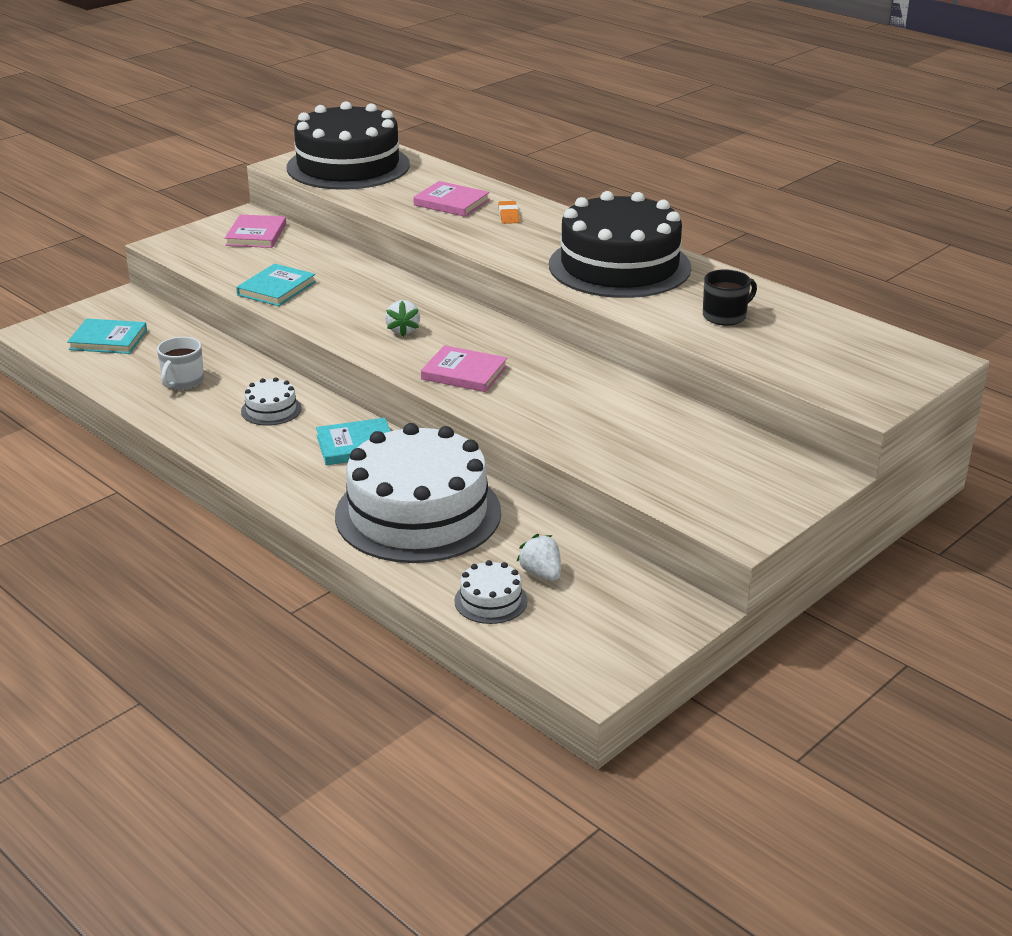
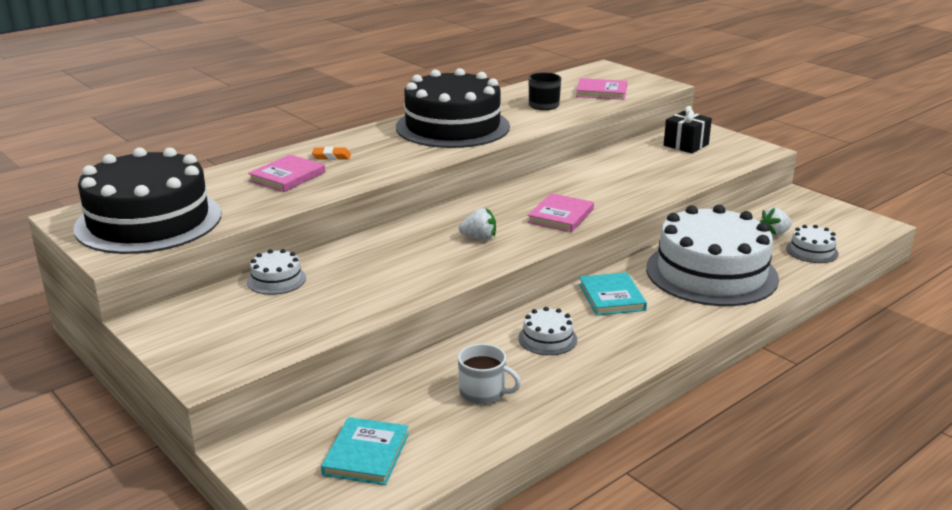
camera: 85 degrees left, 5 degrees down
(256, 235) = (213, 314): pink book -> pink book (601, 92)
(276, 288) = (368, 298): turquoise book -> none
(313, 250) = (276, 280): none -> white cake
(736, 466) = (686, 145): none -> black gift

